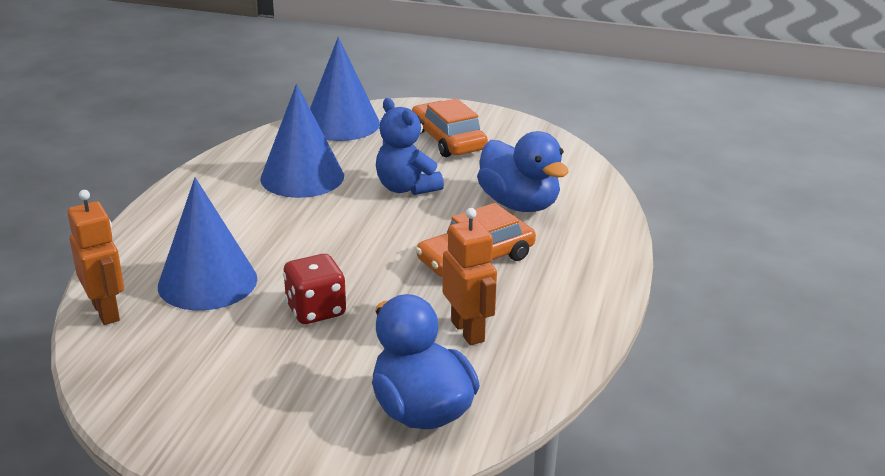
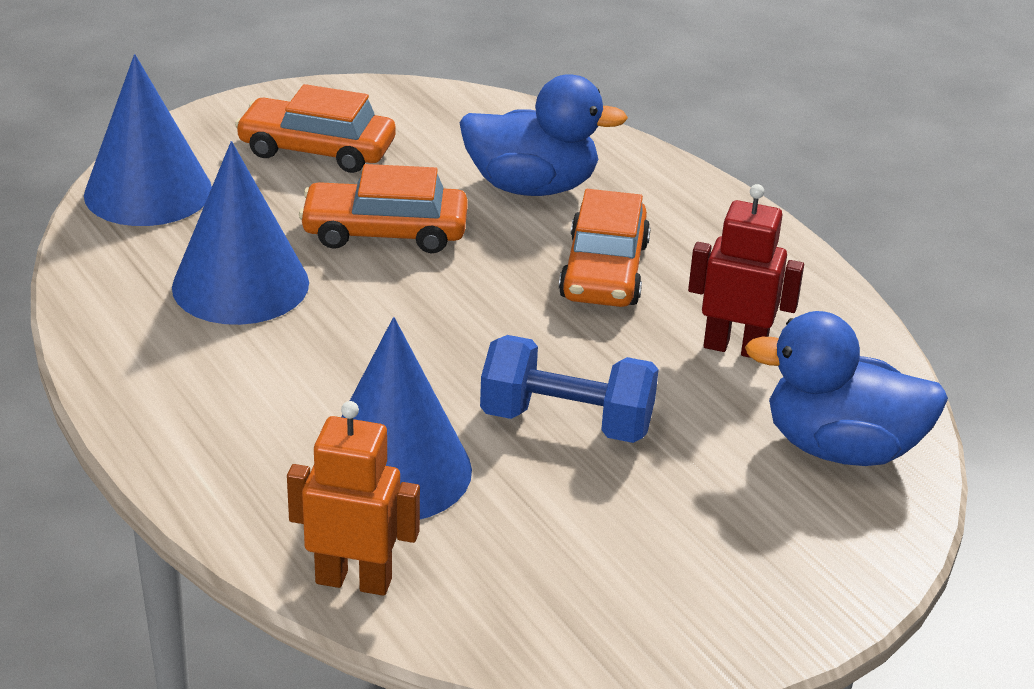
camera: 50 degrees left, 5 degrees up
(316, 310) = (566, 422): red dice -> blue dumbbell
(406, 188) = (385, 232): blue teddy bear -> orange car
(468, 331) = (735, 348): orange robot -> red robot

